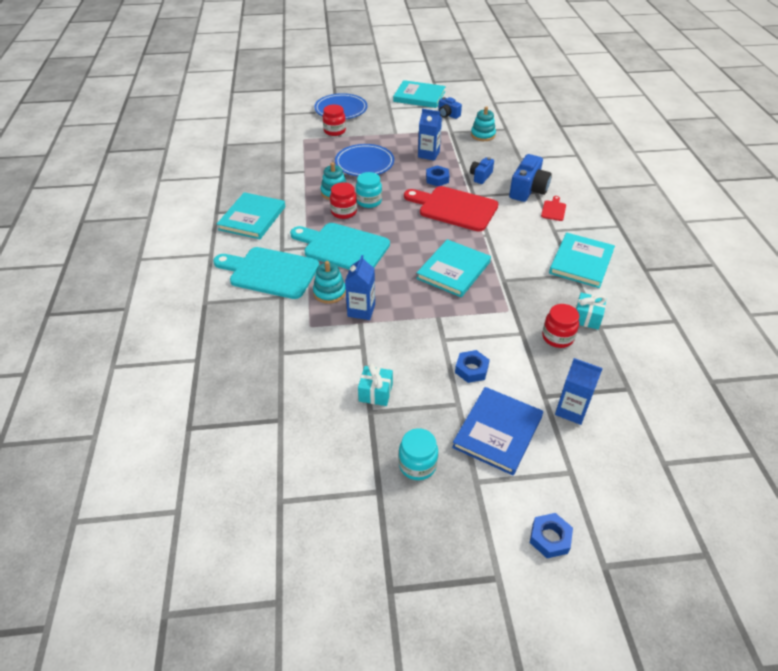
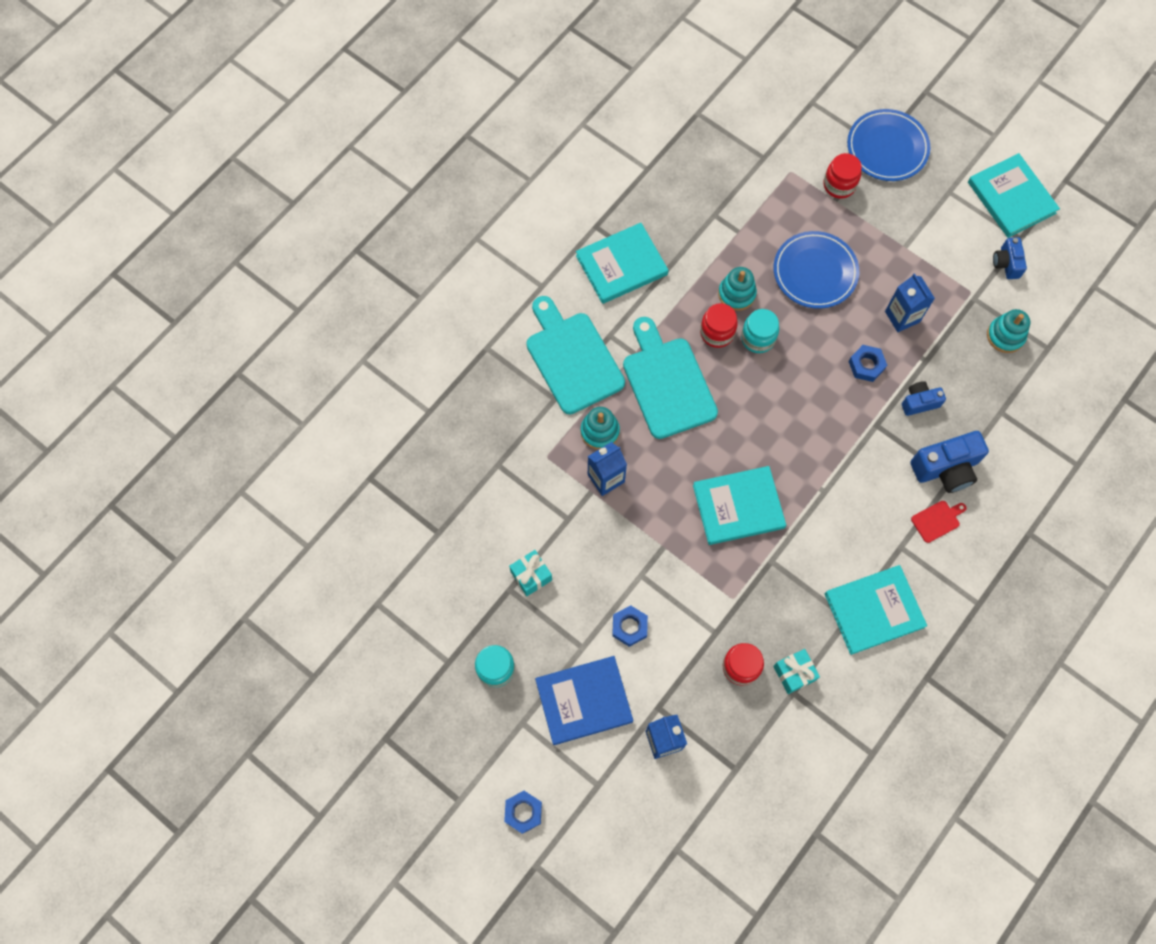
camera: 45 degrees right, 25 degrees up
(454, 208) = (834, 425): red cutting board -> none

